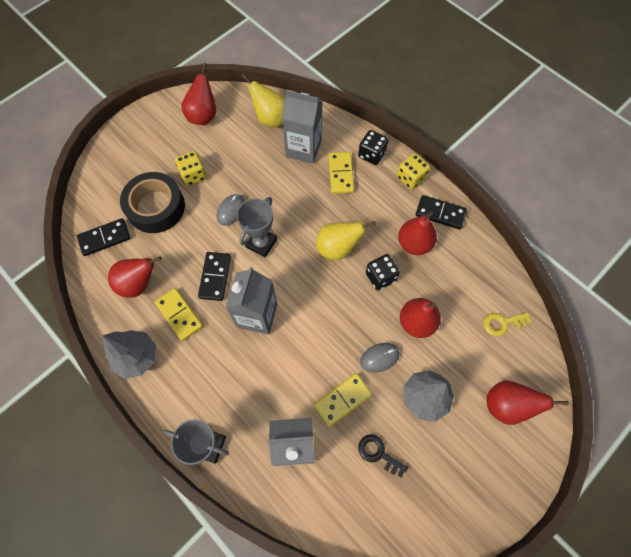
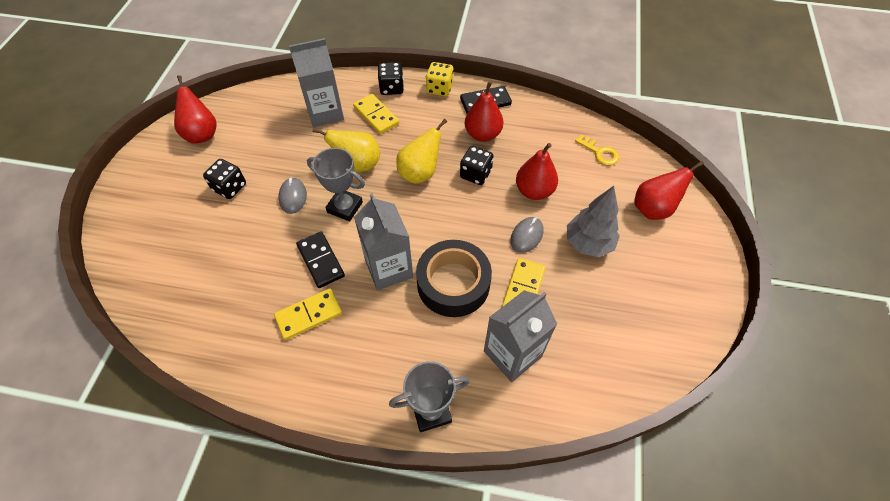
camera: 35 degrees left, 10 degrees down
(104, 238) = (170, 294): black domino -> none
(137, 357) = (292, 381): grey tree -> none
(139, 284) = (242, 313): red pear -> none
(156, 207) = (209, 235): black tape -> black tape (453, 283)
(179, 315) = (309, 315): yellow domino -> yellow domino turned 45 degrees counterclockwise
(193, 175) = (230, 187): yellow dice -> black dice
(261, 243) = (344, 207): grey trophy -> grey trophy turned 60 degrees counterclockwise
(270, 119) = (274, 105): yellow pear -> yellow pear (358, 164)
(378, 453) = (589, 311): black key -> none
(502, 323) = (600, 152): yellow key -> yellow key turned 90 degrees counterclockwise

